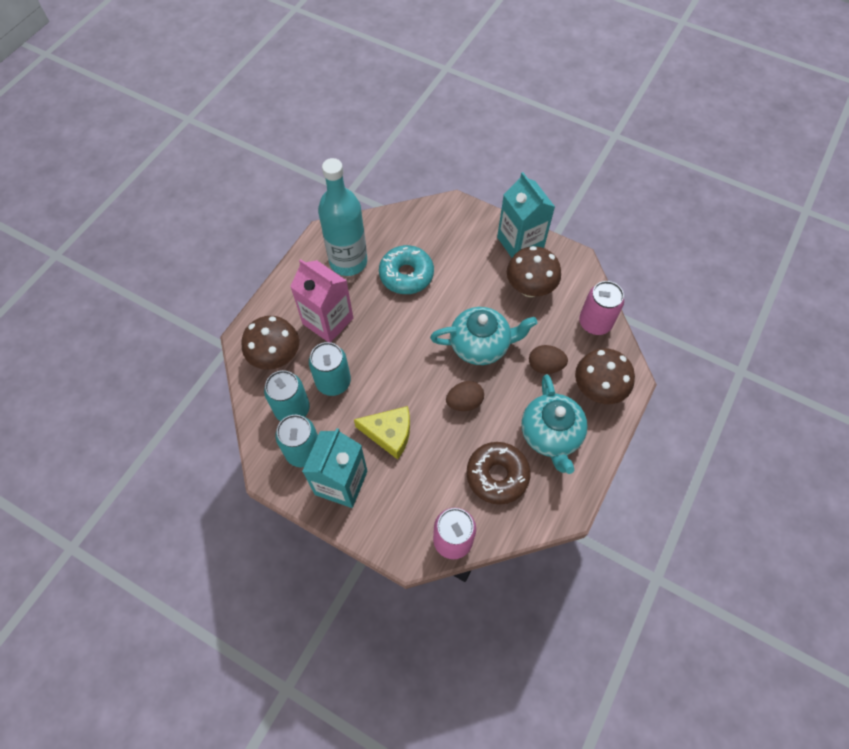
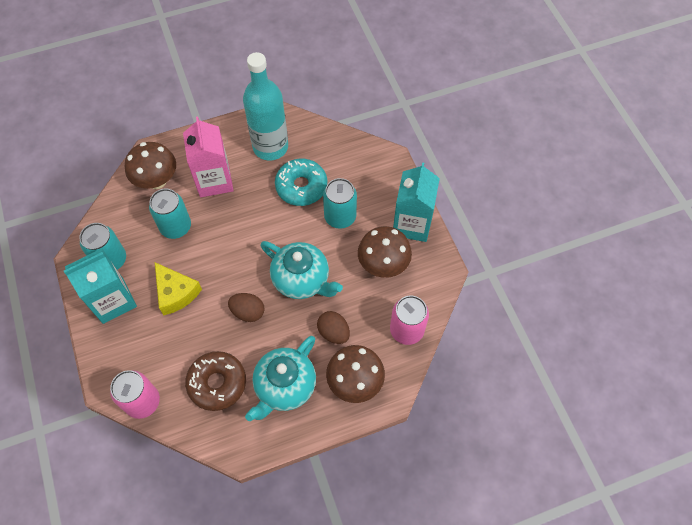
camera: 40 degrees right, 0 degrees up
(292, 409) = (132, 225): turquoise can -> turquoise can (340, 217)

